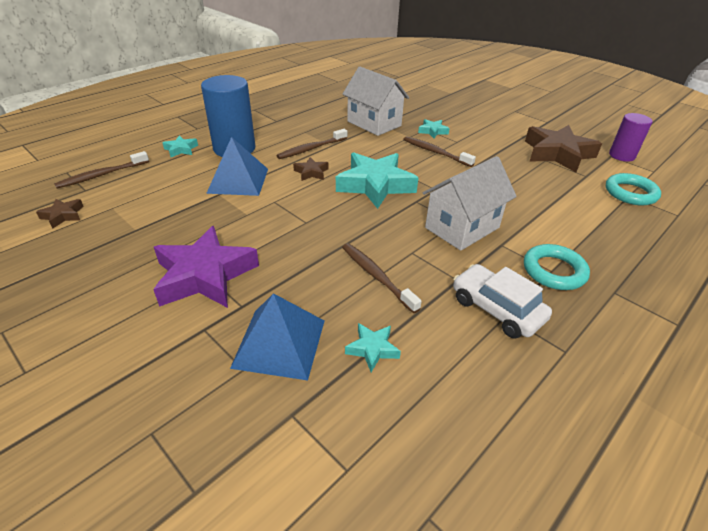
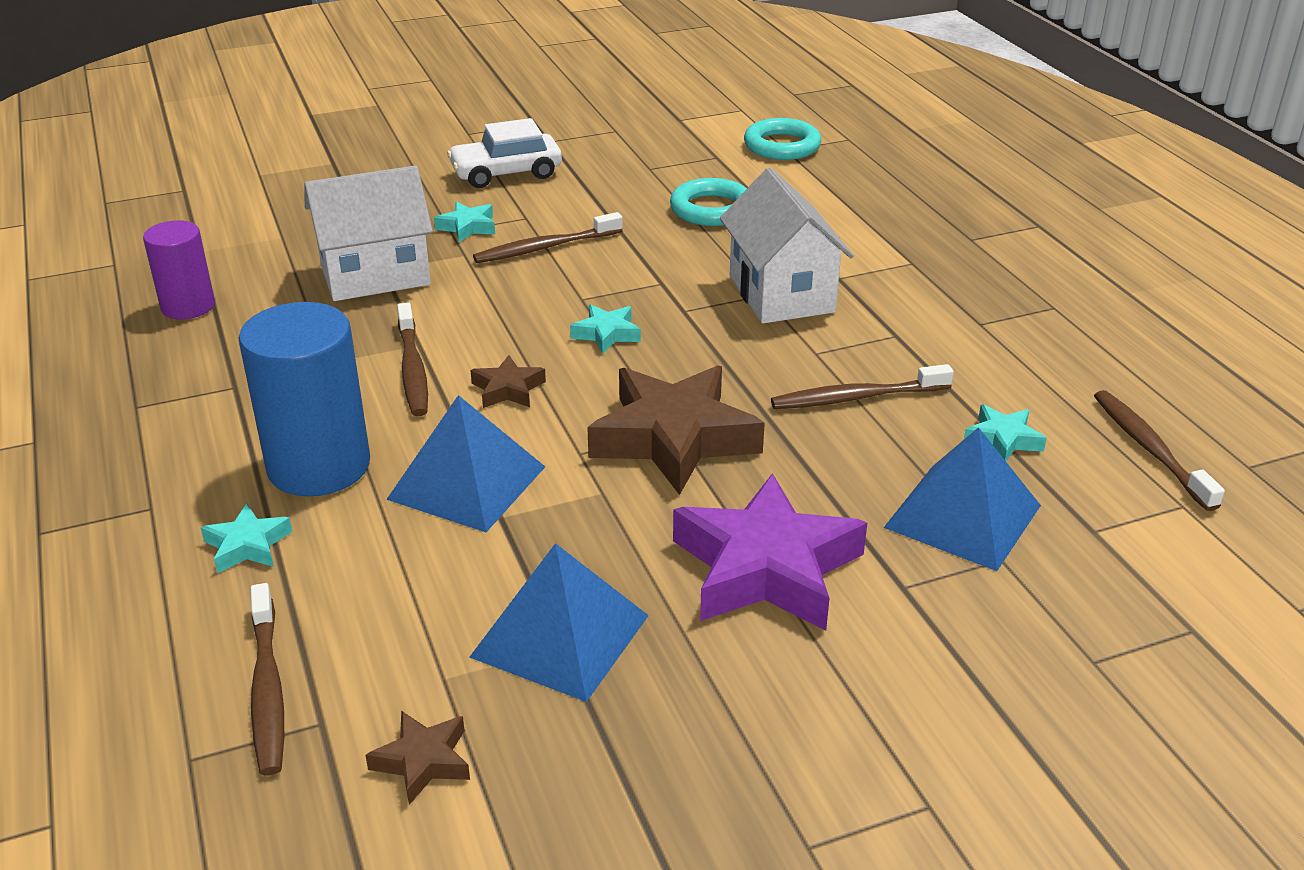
camera: 65 degrees left, 5 degrees down
(141, 228) = (560, 636): none -> blue pyramid
(375, 185) = (606, 334): turquoise star -> turquoise star, size x0.46
(410, 438) = (1150, 449): none -> brown toothbrush
(496, 309) = (967, 326): white car -> white car (506, 173)
(554, 271) = (914, 261): turquoise ring -> turquoise ring (711, 209)
(557, 154) = (640, 153): brown star -> brown star (673, 438)
(621, 155) = (685, 112): purple cylinder -> purple cylinder (188, 306)

